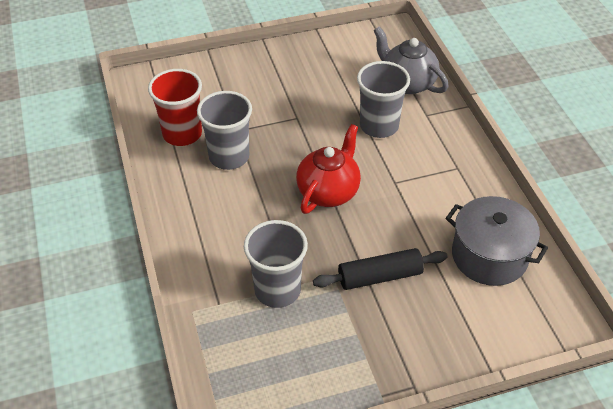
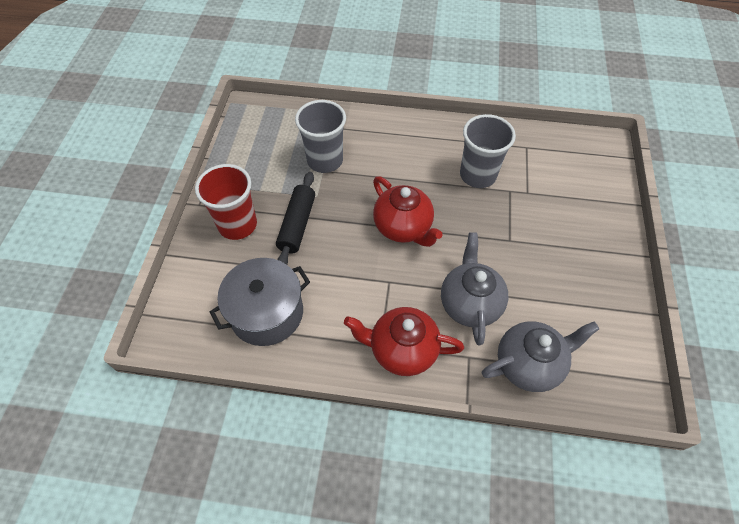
camera: 115 degrees right, 10 degrees up
(182, 134) = (520, 154): red cup -> red cup (237, 225)
(379, 126) = (470, 303): grey cup -> grey teapot
(451, 153) = (402, 350): none -> red teapot

